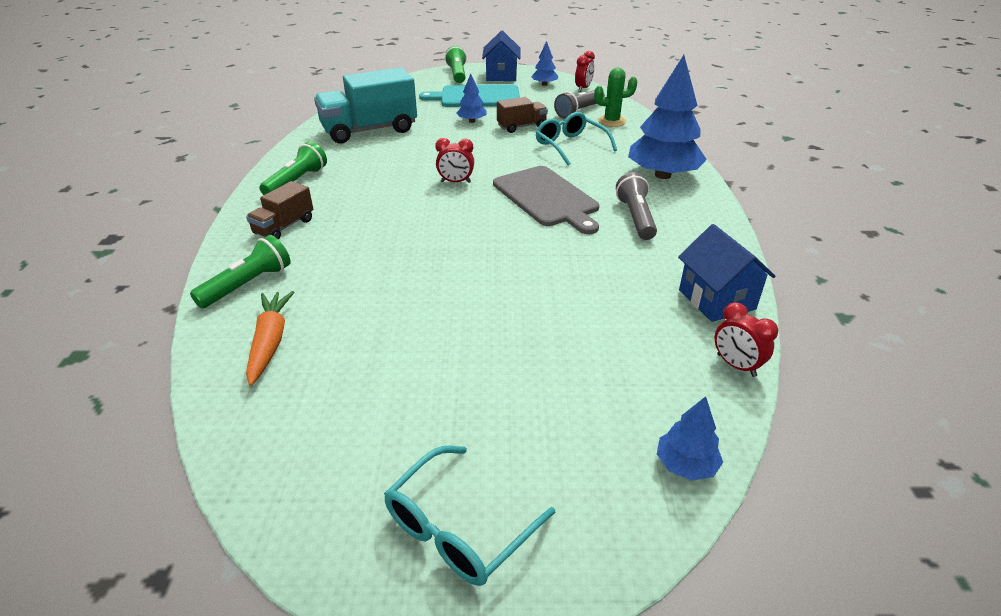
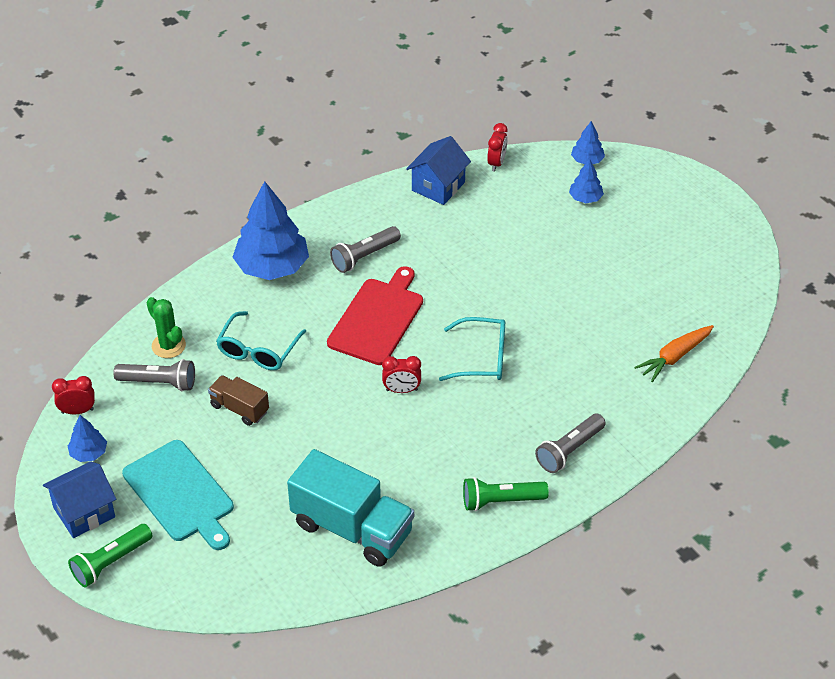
camera: 125 degrees left, 10 degrees up
(248, 284) = (645, 412): green flashlight -> none
(284, 227) = (569, 450): brown truck -> grey flashlight
(456, 182) = (401, 390): red clock -> red clock turned 120 degrees clockwise
(460, 527) = (693, 213): turquoise glasses -> turquoise glasses (481, 358)
(472, 121) = (257, 457): blue tree -> blue tree (585, 198)
(547, 198) = (377, 319): grey cutting board -> red cutting board

